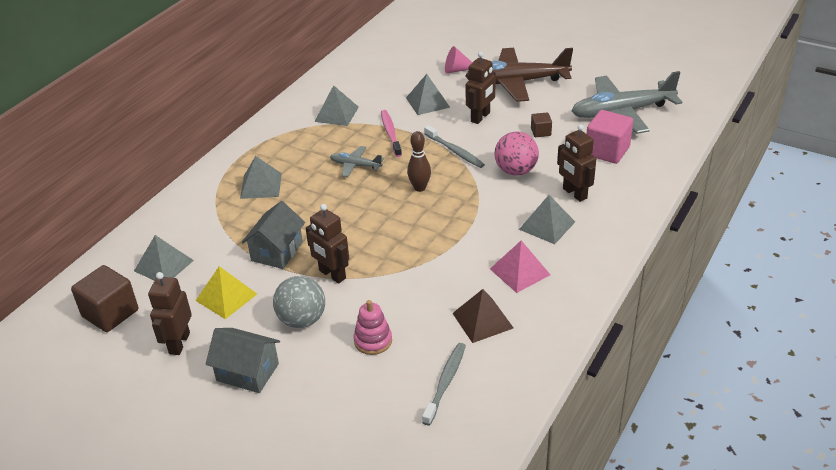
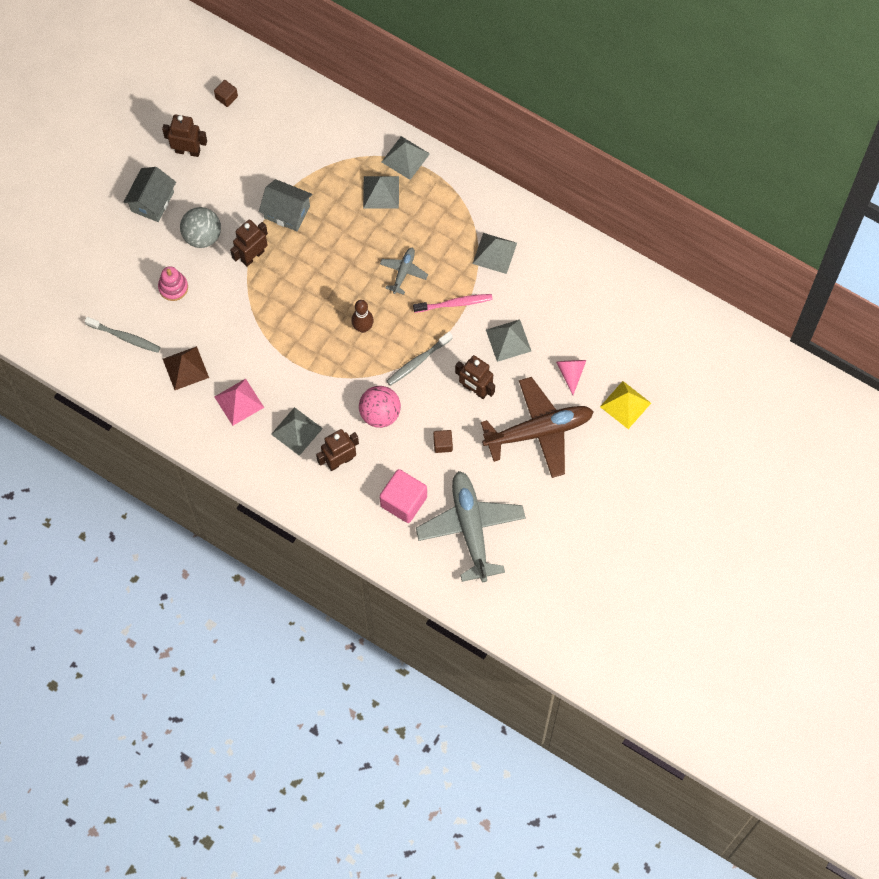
camera: 90 degrees right, 30 degrees up
(110, 313) = (226, 97): brown cube -> brown cube, size x0.51
(164, 265) = (279, 127): grey pyramid -> grey pyramid (405, 158)
(226, 297) = (235, 178): yellow pyramid -> yellow pyramid (625, 405)
(516, 82) = (539, 431): brown plane -> brown plane turned 75 degrees clockwise

